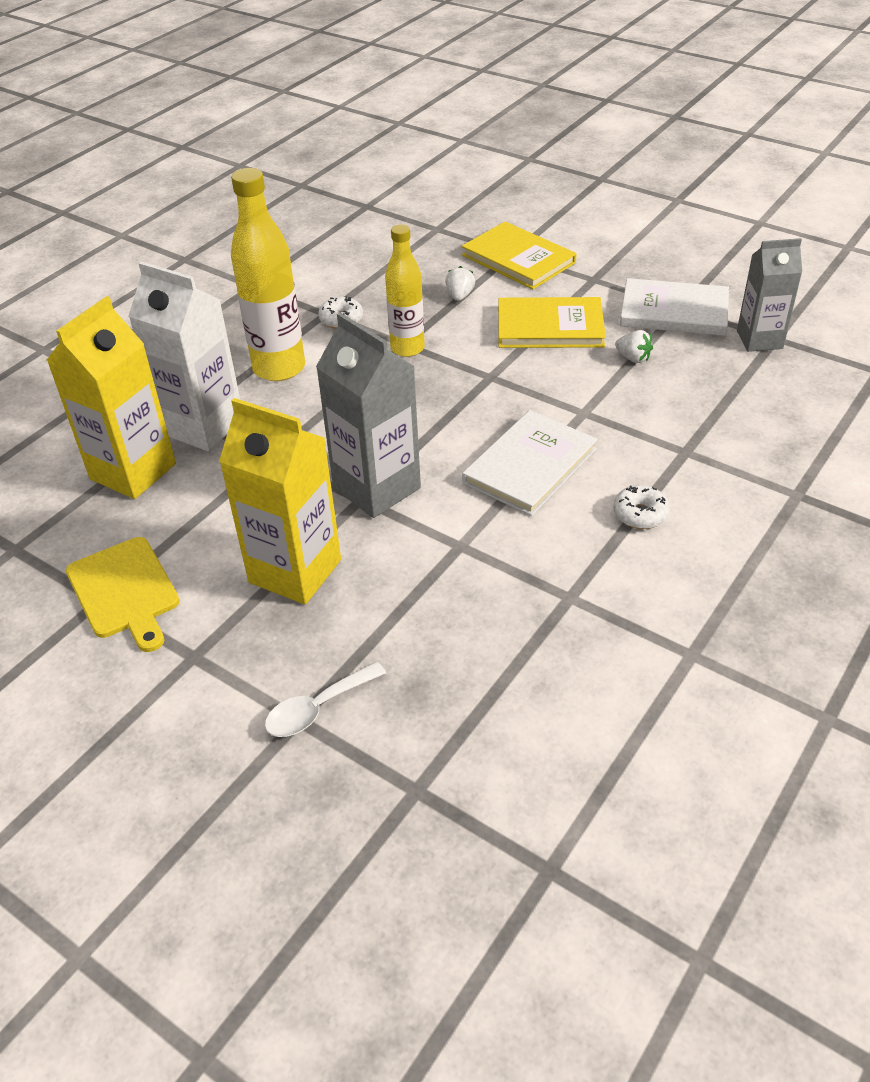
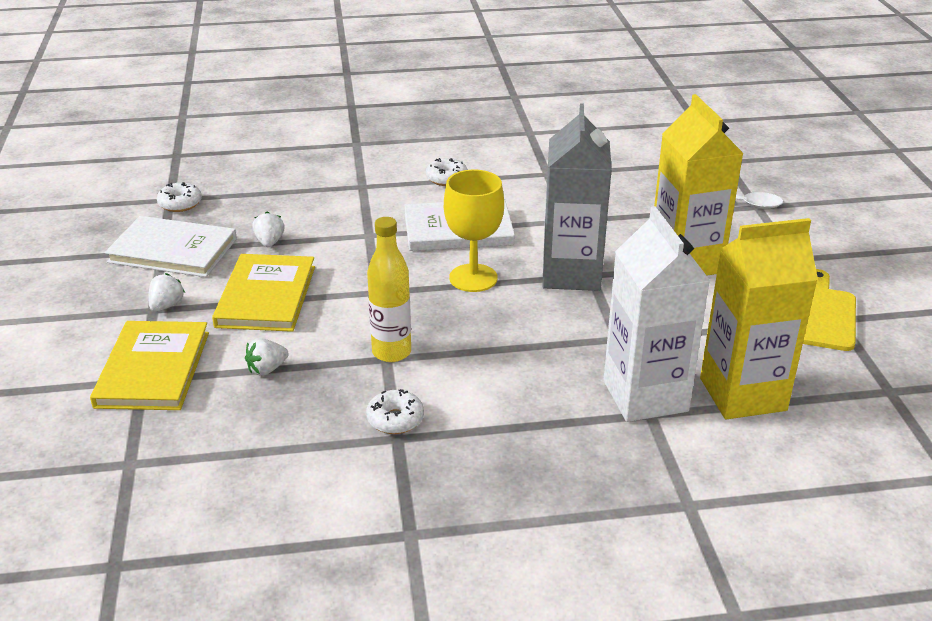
camera: 135 degrees left, 10 degrees down
(279, 368) = (517, 408): yellow bottle -> none
(444, 431) = (473, 278): none -> yellow goblet
(550, 327) = (266, 296): yellow book -> yellow book turned 45 degrees clockwise
(591, 285) = (166, 305): none -> white strawberry
(674, 311) = (173, 251): white book -> white book turned 45 degrees counterclockwise
(759, 340) = (180, 204): grey carton -> white donut

